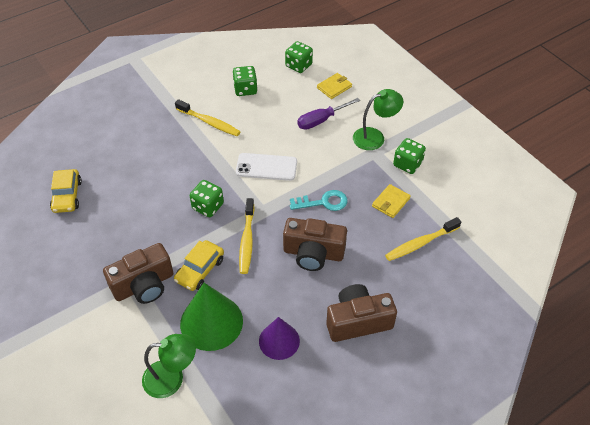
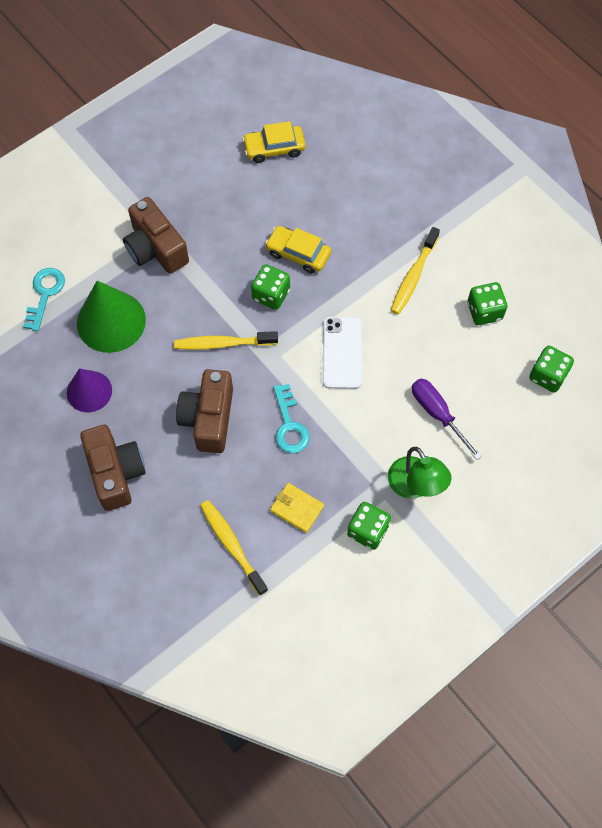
camera: 85 degrees right, 15 degrees up
(172, 378) = (45, 294): green lamp -> turquoise key
(200, 270) = (178, 300): yellow car -> yellow car (298, 253)
(334, 87) = (509, 427): yellow wallet -> none

